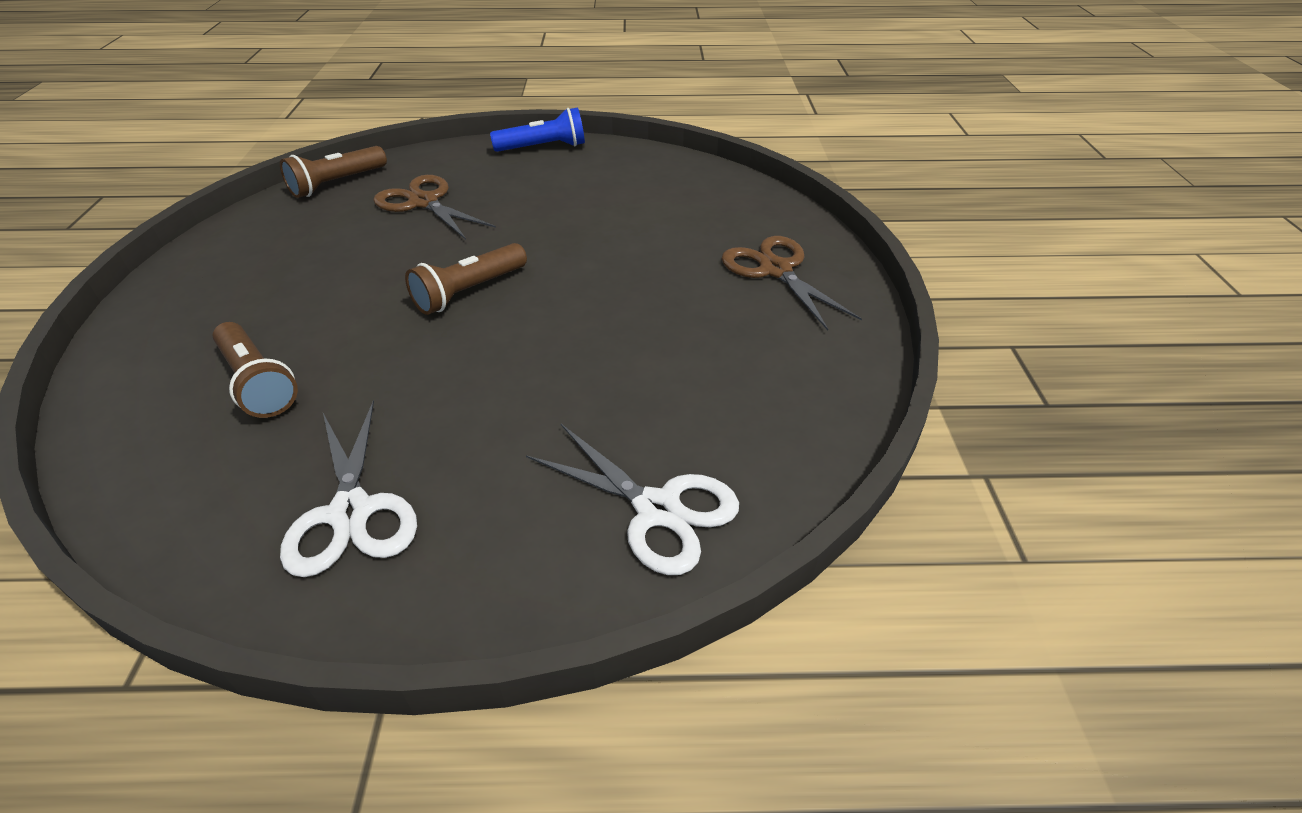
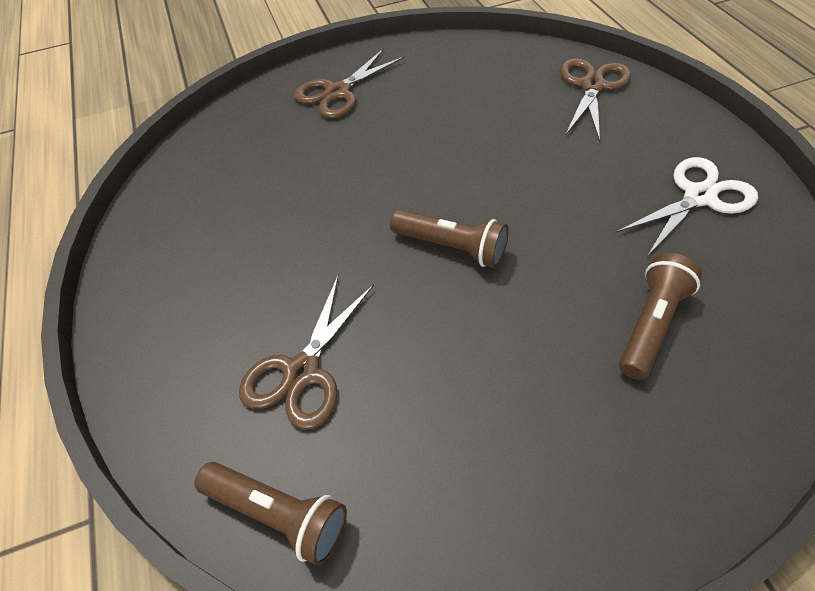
camera: 105 degrees left, 10 degrees up
(543, 147) = (128, 316): blue flashlight -> none
(657, 509) = (592, 86): white scissors -> brown scissors

